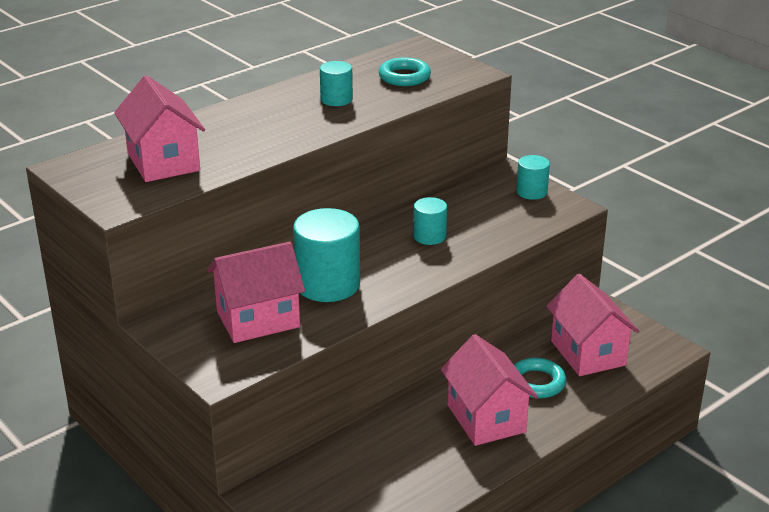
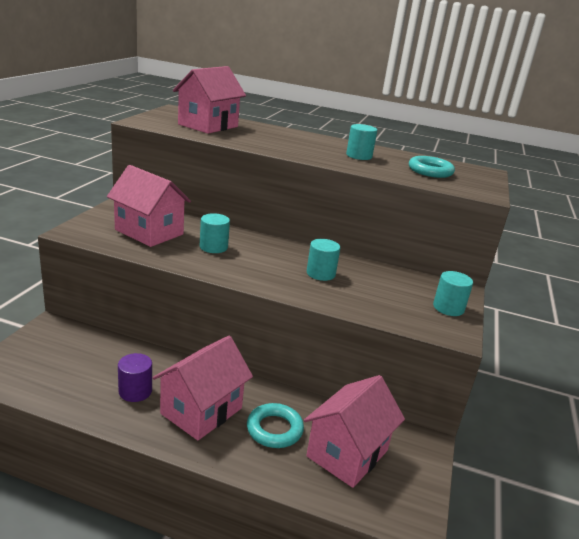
camera: 55 degrees right, 5 degrees down
(328, 284) = (213, 247): turquoise cylinder -> turquoise cylinder, size x0.54
(430, 454) = (135, 391): none -> purple cylinder

